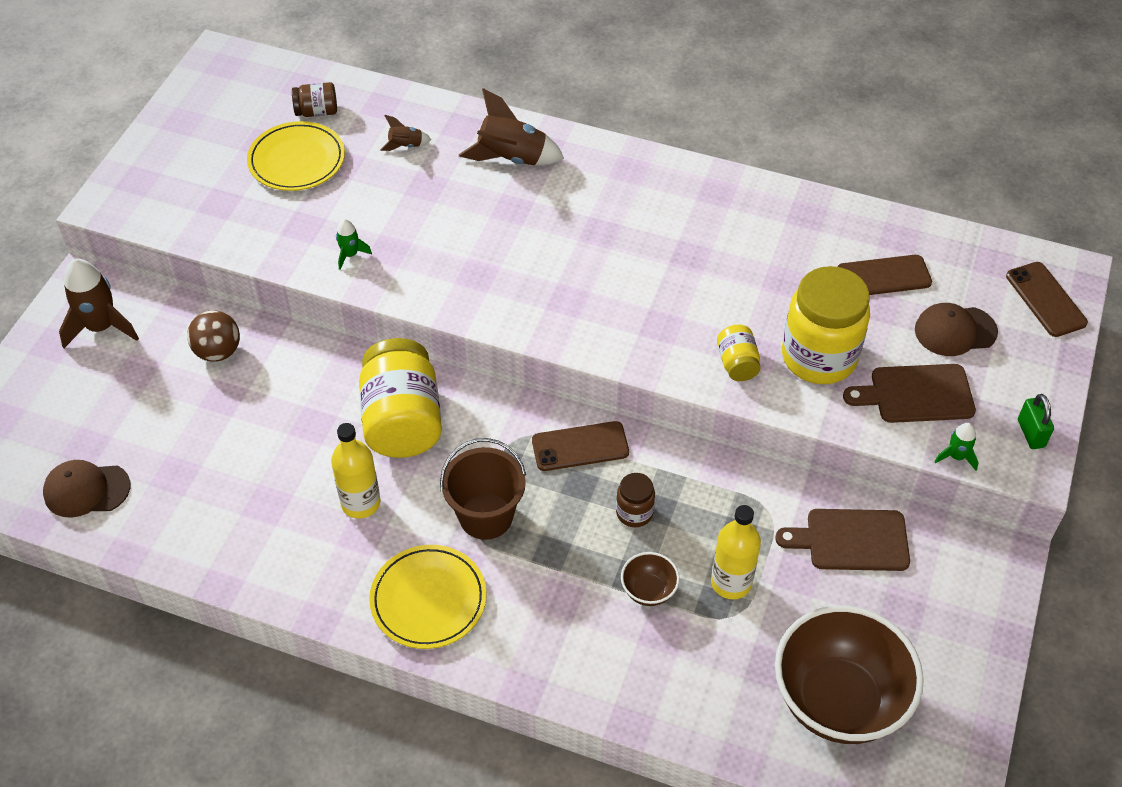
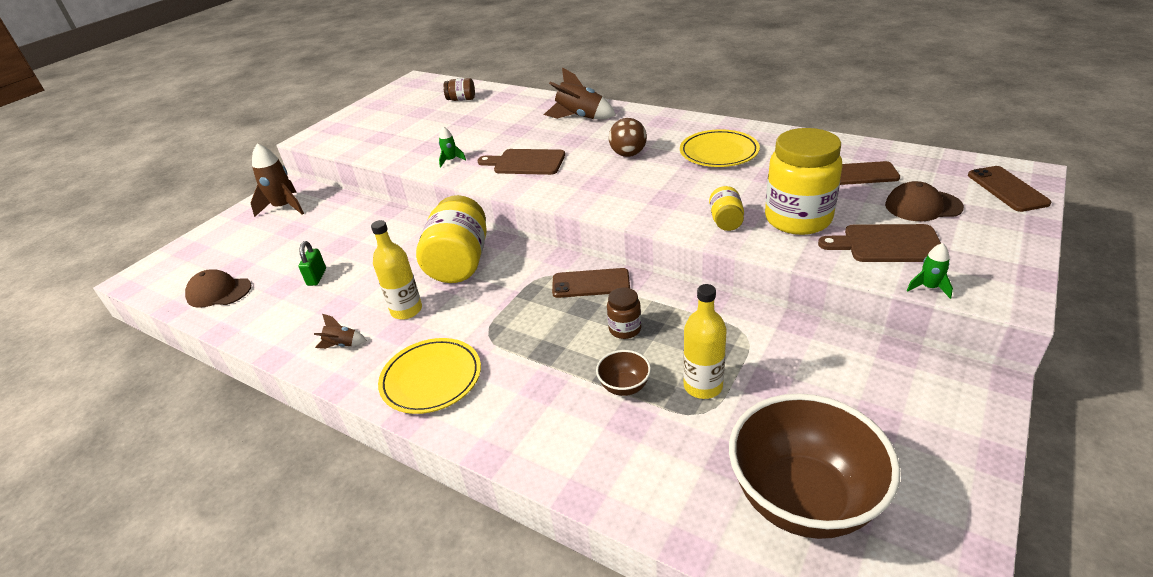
camera: 15 degrees right, 15 degrees down
(218, 351) = (350, 221): brown ball -> brown ball (628, 154)
(297, 160) = (438, 119): yellow plate -> yellow plate (719, 152)
(405, 145) = (511, 112): brown rocket -> brown rocket (342, 344)
(486, 516) = (500, 324): brown bucket -> none
(851, 540) = (824, 361): brown cutting board -> brown cutting board (526, 162)
(1030, 433) = (1005, 274): green padlock -> green padlock (317, 277)

